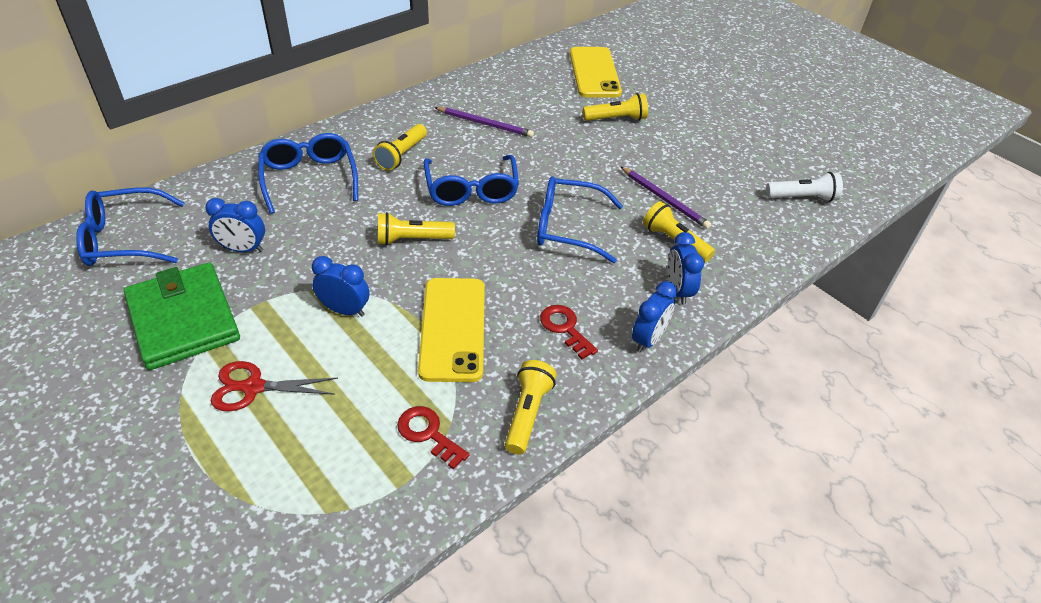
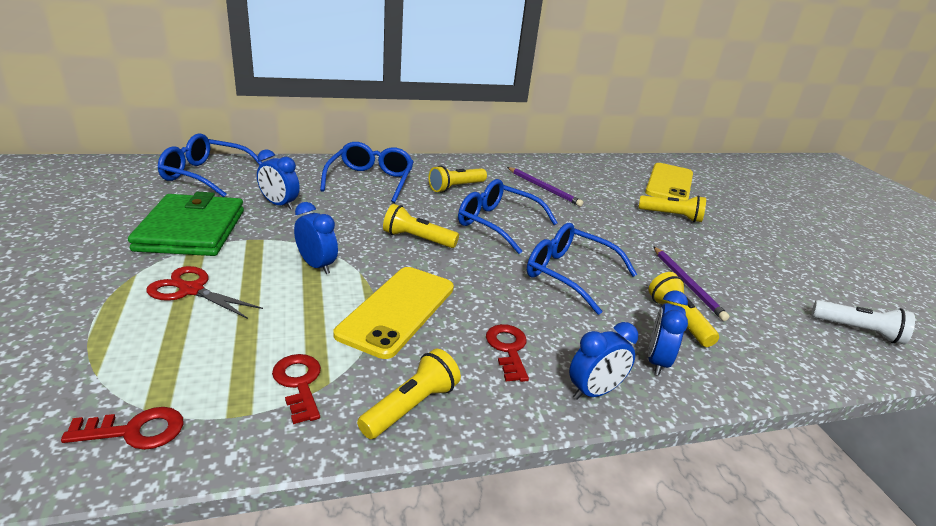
camera: 25 degrees right, 15 degrees down
(337, 533) = (135, 431): none -> red key
(471, 190) = (497, 223): blue glasses -> blue glasses turned 105 degrees clockwise

